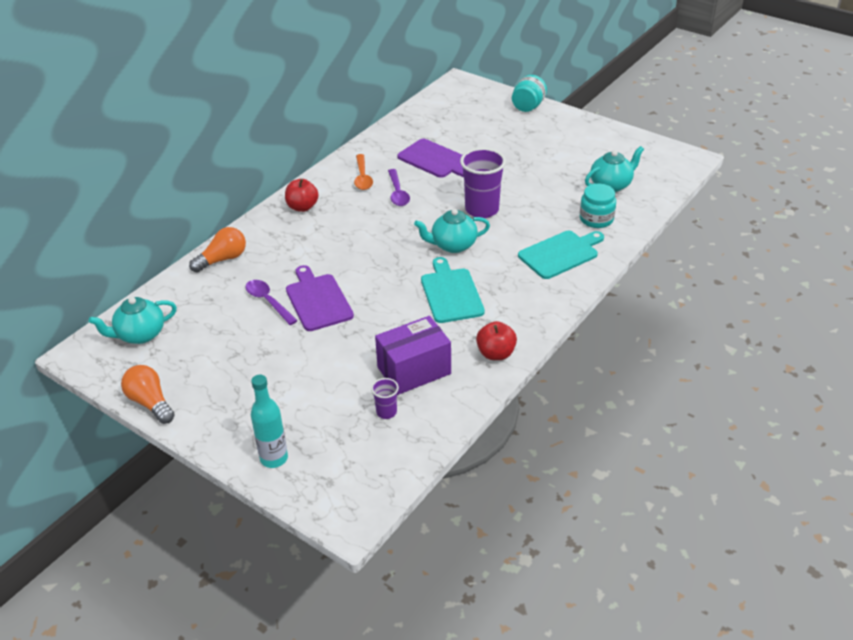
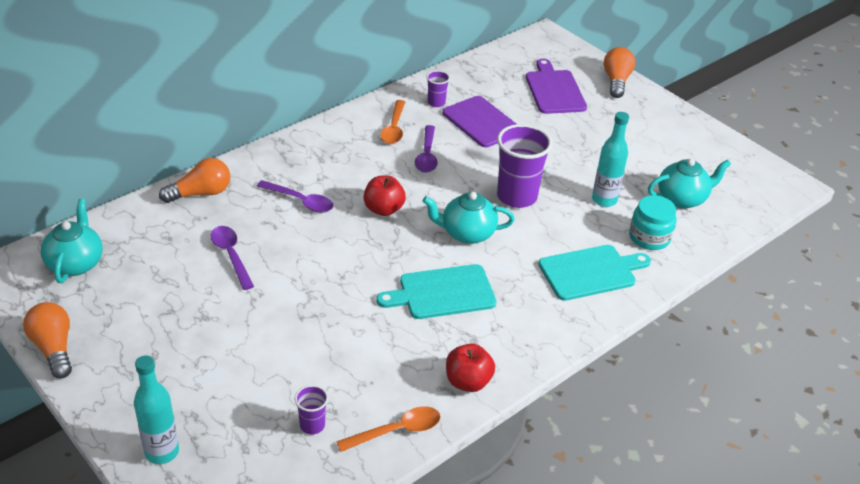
camera: 10 degrees right, 0 degrees up
(140, 335) = (76, 263): turquoise teapot -> turquoise teapot turned 105 degrees clockwise
(302, 207) = (313, 150): red apple -> red apple (383, 209)
(308, 248) = (300, 201): none -> purple spoon
(318, 300) = (287, 267): purple cutting board -> purple cutting board (554, 90)
(389, 151) = (436, 103): none -> purple cup
(414, 370) = (364, 380): purple box -> none
(451, 293) = (442, 293): turquoise cutting board -> turquoise cutting board turned 105 degrees counterclockwise
(454, 401) = (396, 431): none -> orange spoon
(528, 106) = (616, 81): turquoise jar -> orange light bulb
(551, 198) = (604, 200): none -> turquoise bottle

